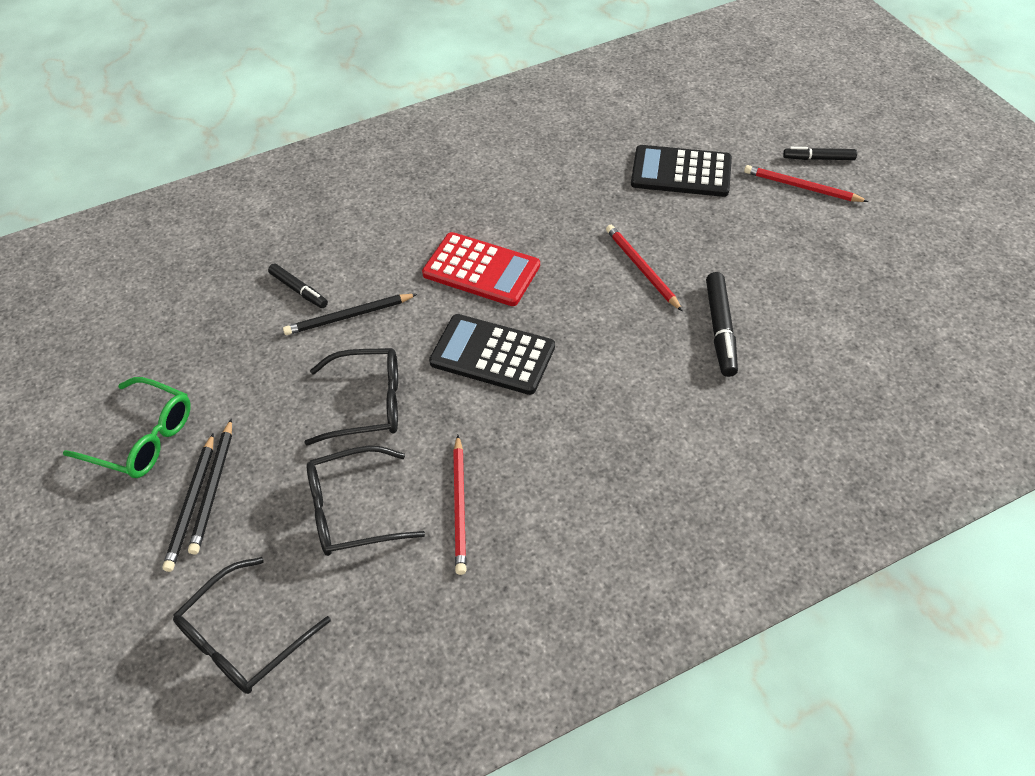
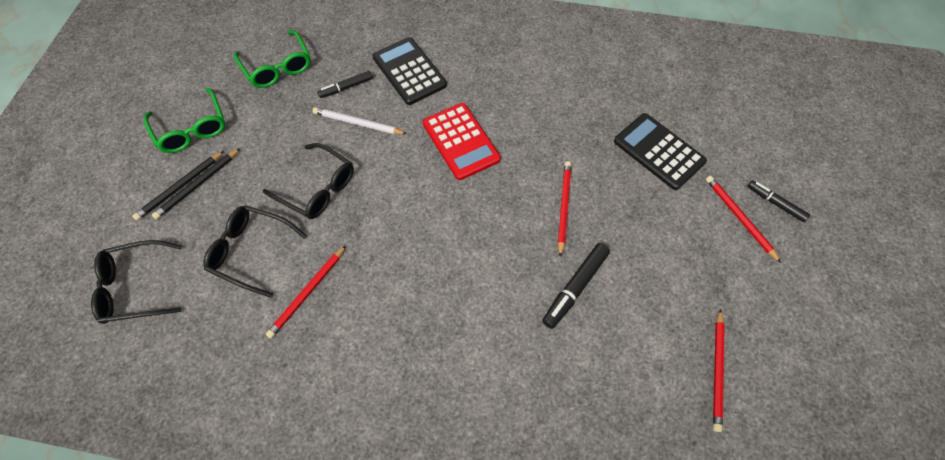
camera: 35 degrees right, 10 degrees up
(189, 315) = (277, 67): none -> green glasses
(298, 290) = (346, 87): black marker -> black marker turned 75 degrees clockwise
(348, 316) = (358, 123): black pencil -> white pencil
(492, 355) = (414, 205): black calculator -> black calculator (409, 71)
(901, 318) = (717, 371): none -> red pencil

